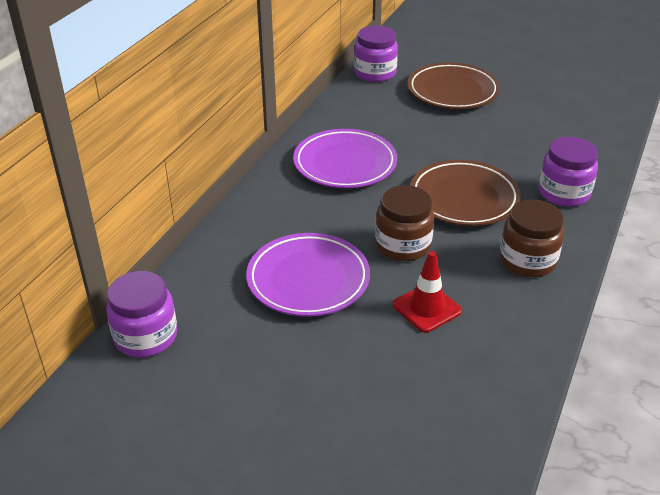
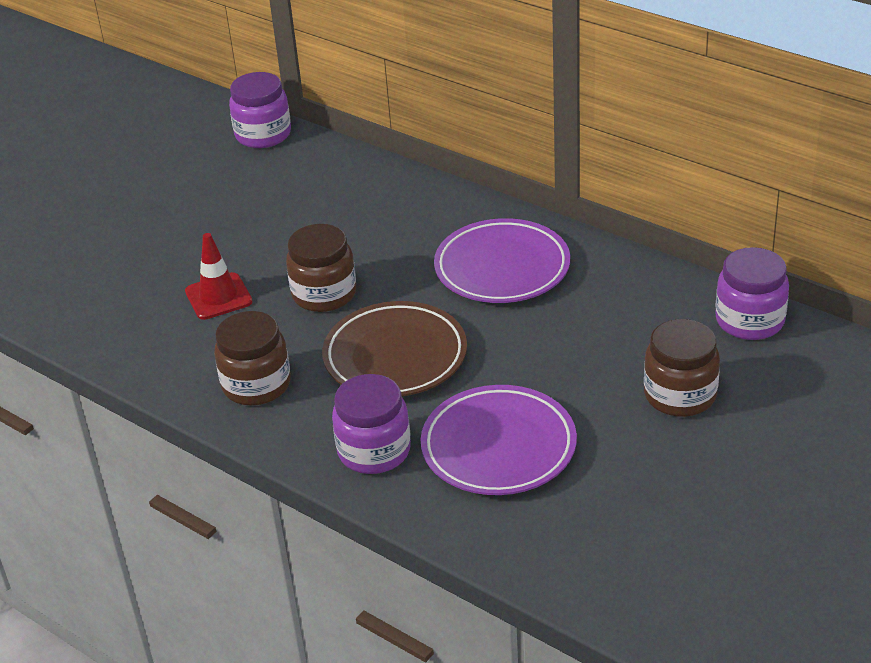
camera: 105 degrees right, 0 degrees up
(308, 279) = (297, 225): purple plate -> purple plate (498, 447)
(452, 91) = (680, 395): brown plate -> brown jar

